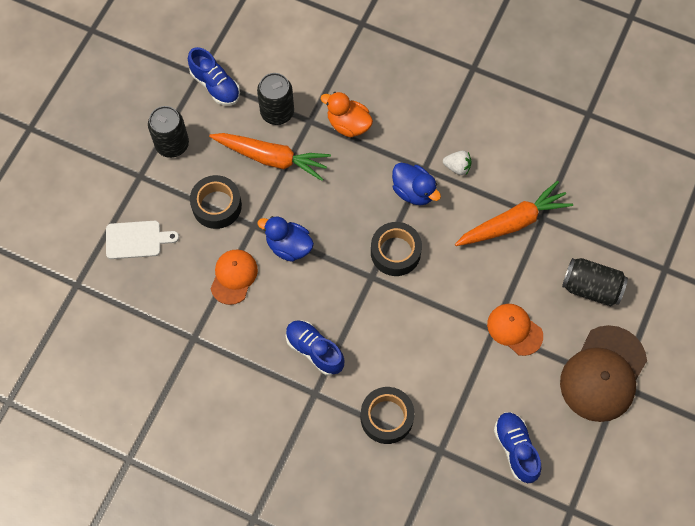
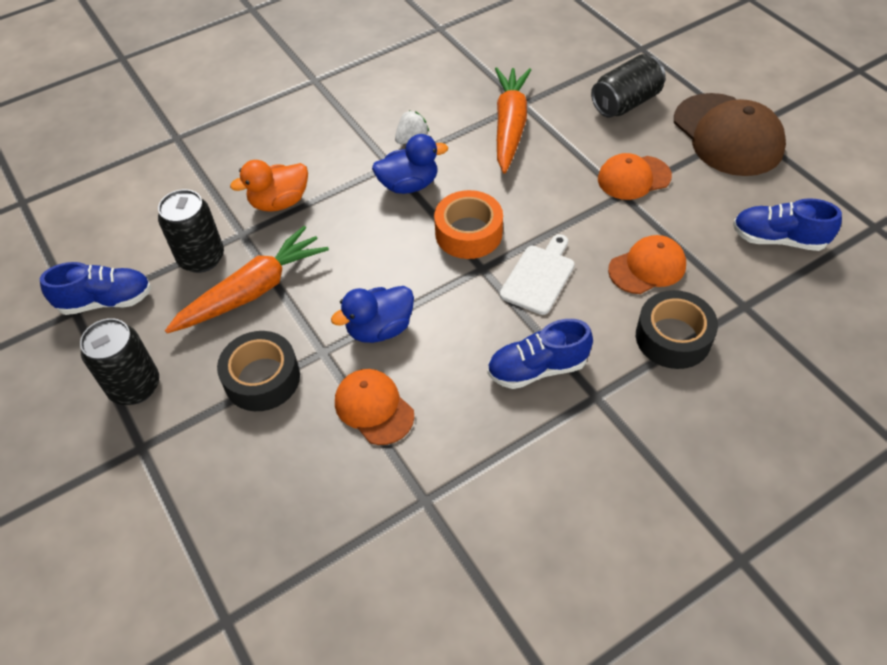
camera: 55 degrees left, 15 degrees down
(136, 240) = (227, 499): white cutting board -> white cutting board (539, 277)
(395, 252) = (468, 233): black tape -> orange tape
(436, 376) = (647, 267): none -> orange cap

